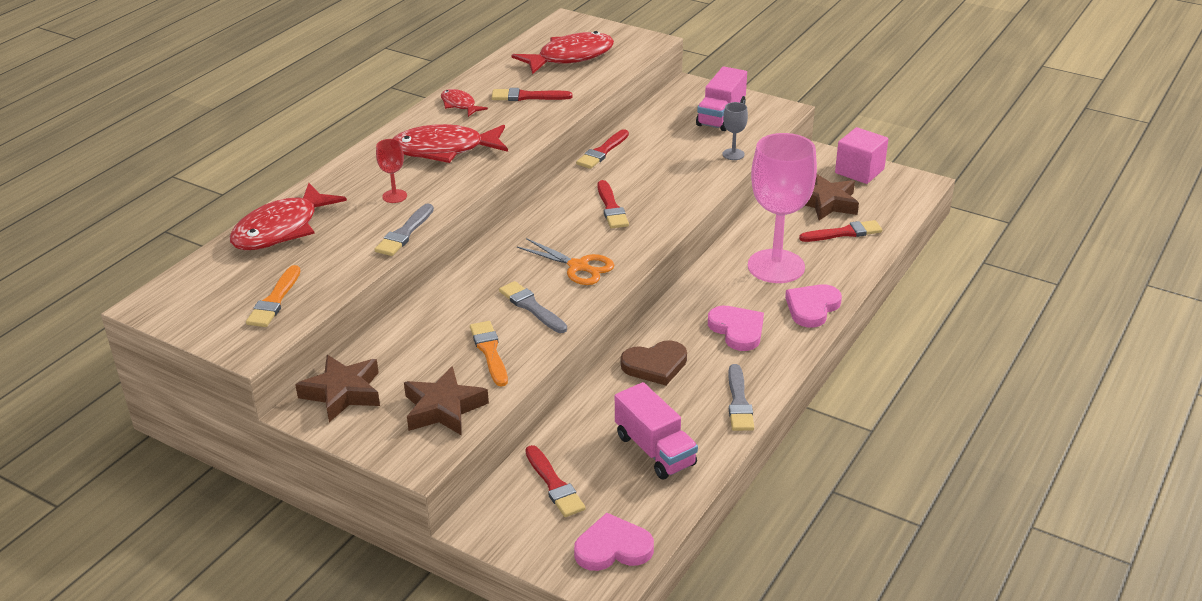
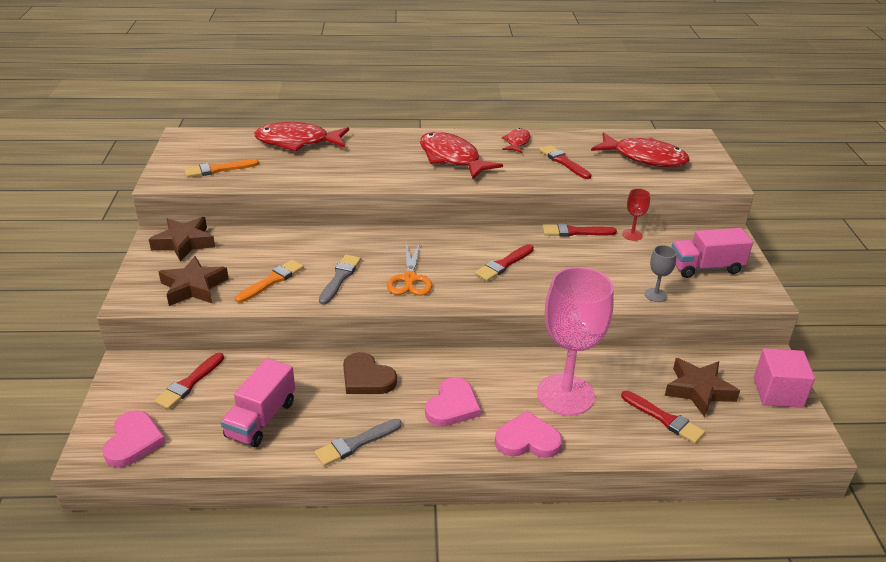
camera: 55 degrees right, 0 degrees up
(394, 196) = (374, 163): red goblet -> red goblet (632, 235)
(404, 233) = (333, 182): grey brush -> none
(613, 548) = (133, 441): pink heart -> pink heart turned 45 degrees clockwise

